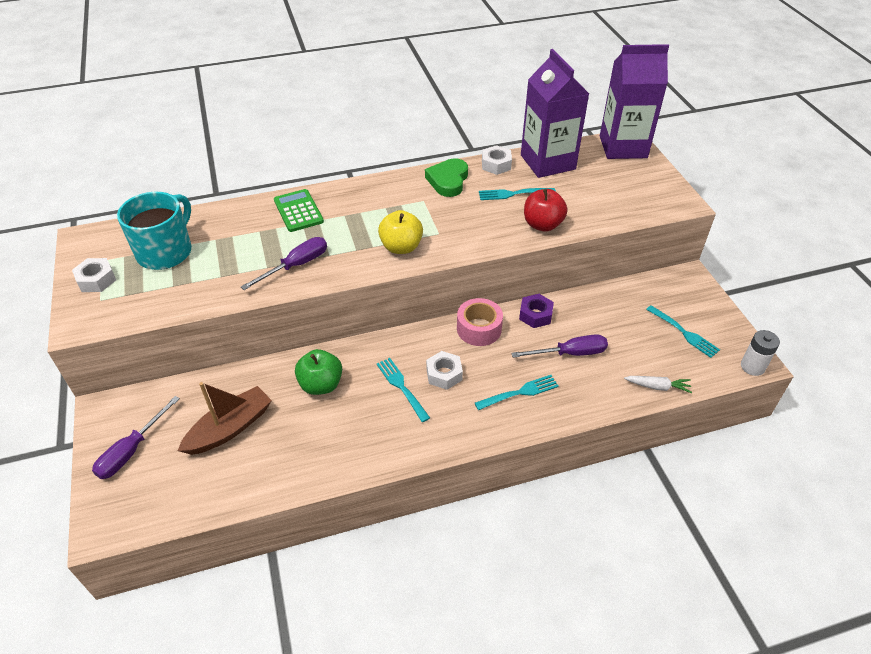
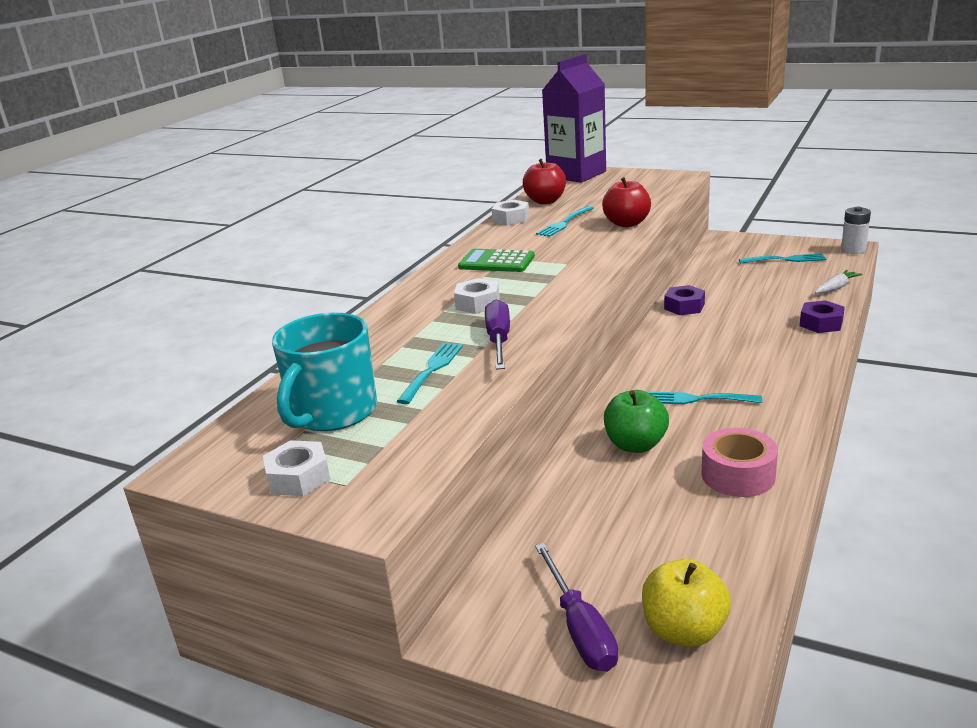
camera: 45 degrees left, 20 degrees down
(166, 251) = (332, 412): turquoise mug -> turquoise mug turned 135 degrees counterclockwise
(230, 428) = (632, 530): brown boat -> none
(298, 211) = (408, 317): green calculator -> green calculator (496, 262)
(401, 247) = (558, 284): yellow apple -> yellow apple (684, 631)
(444, 374) = (707, 372): white nut -> white nut (477, 303)
(448, 180) = (496, 241): green heart -> none
(479, 329) = (667, 336): pink tape -> pink tape (738, 475)
(519, 393) = (776, 344): turquoise fork -> turquoise fork (432, 370)
(547, 162) = (545, 201): purple carton -> red apple
(570, 353) = (753, 308): purple screwdriver -> none
(580, 404) = (821, 323): none -> purple nut

